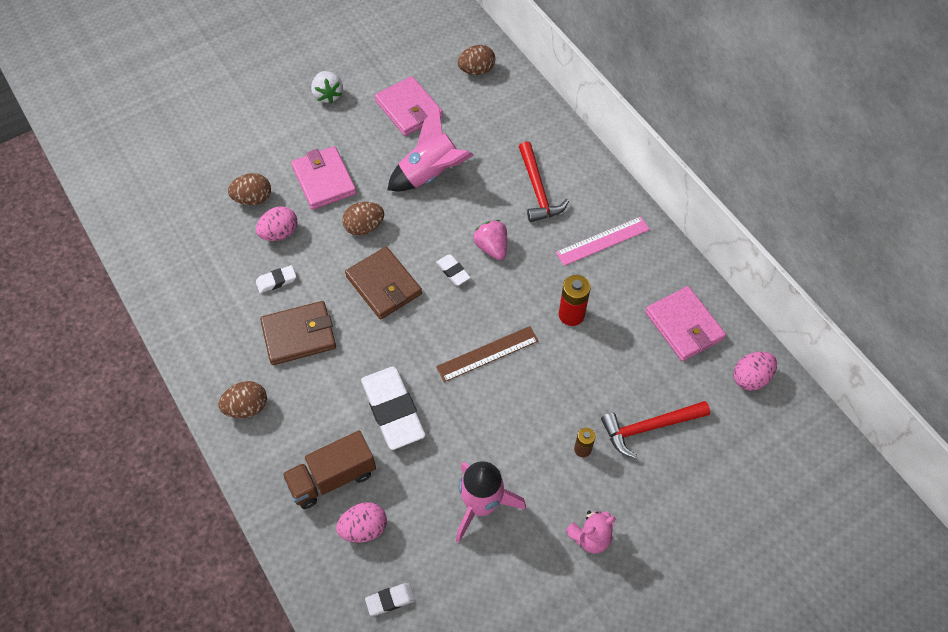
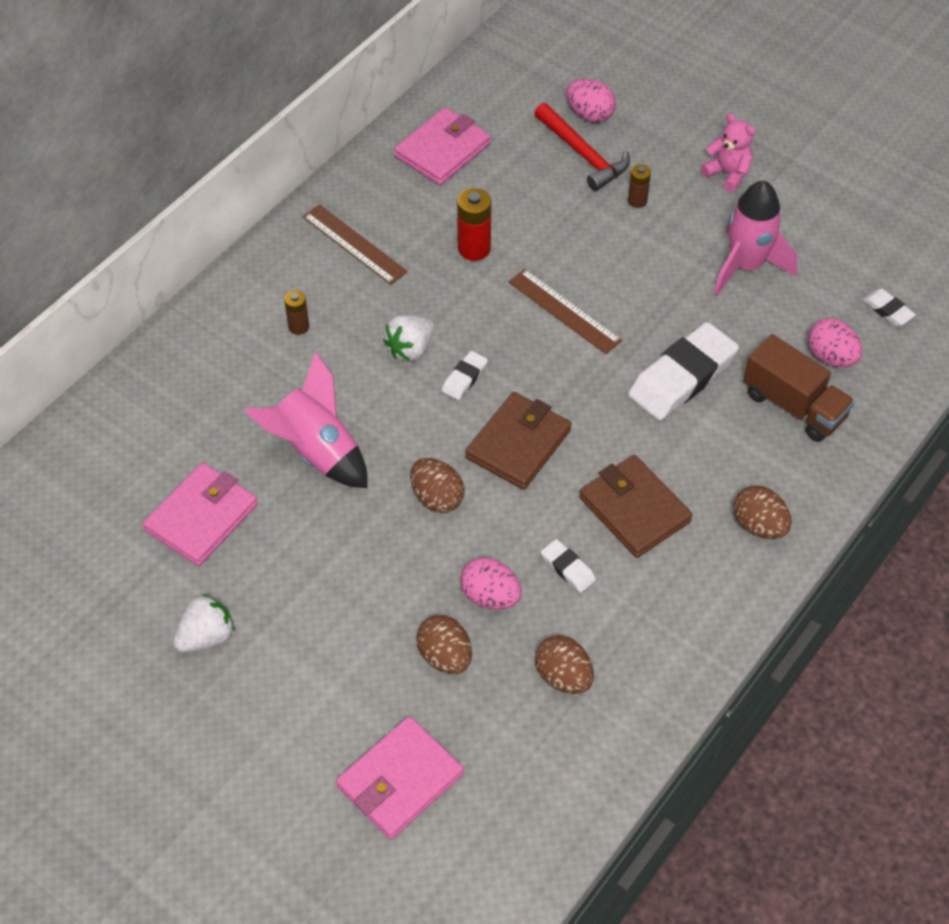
camera: 110 degrees left, 5 degrees down
(324, 180) = (376, 577): pink wallet -> pink wallet (400, 780)
(476, 70) = (97, 456): brown egg -> brown egg (563, 676)
(492, 247) = (410, 349): pink strawberry -> white strawberry
(537, 190) = (298, 327): red hammer -> brown battery
(603, 241) = (354, 244): pink ruler -> brown ruler
(750, 378) = (483, 88): pink egg -> pink egg (589, 114)

